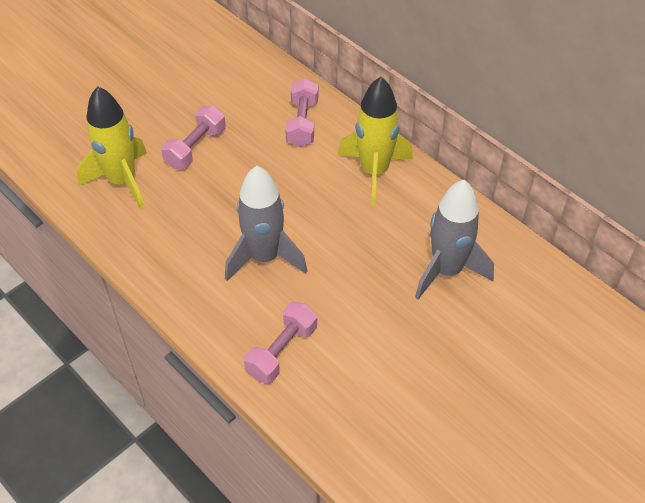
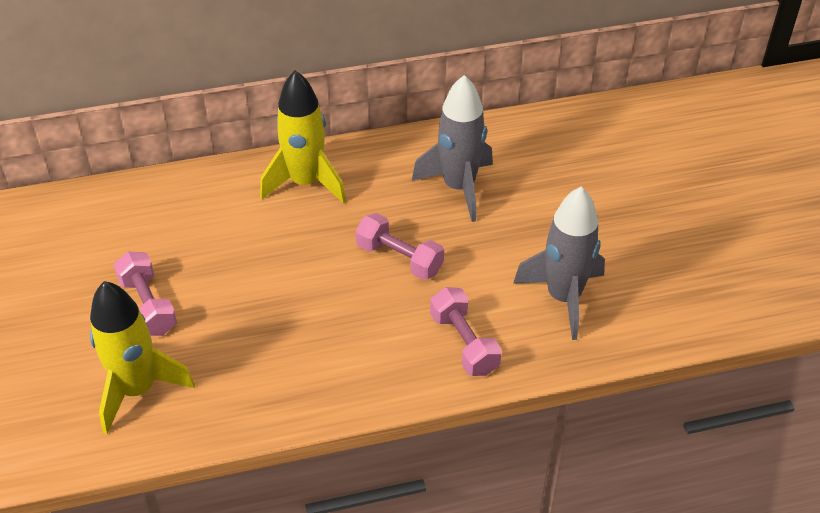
camera: 60 degrees left, 5 degrees down
(264, 257) = (343, 309): grey rocket -> grey rocket (563, 297)
(302, 123) = (195, 206): pink dumbbell -> pink dumbbell (399, 258)

